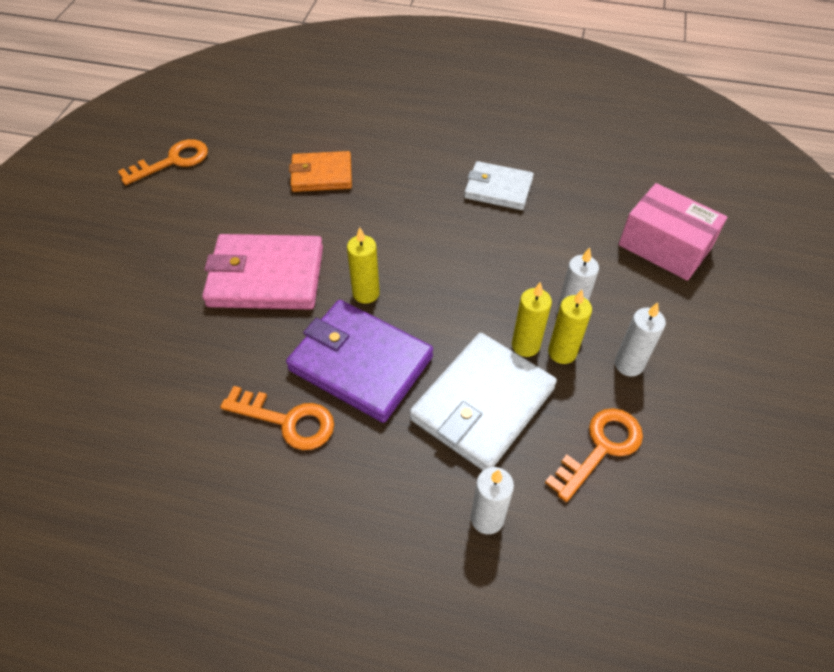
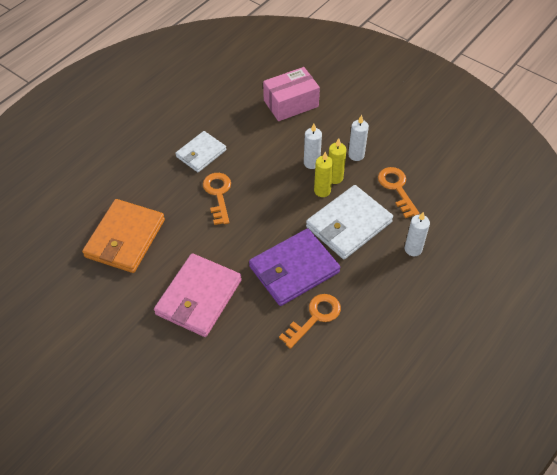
camera: 65 degrees left, 0 degrees up
(172, 161) = (45, 325): orange key -> orange key (218, 194)
(321, 175) = (125, 238): orange wallet -> orange wallet, size x1.59
(366, 293) = (244, 249): yellow candle -> none
(482, 404) = (349, 224): white wallet -> white wallet turned 75 degrees clockwise

